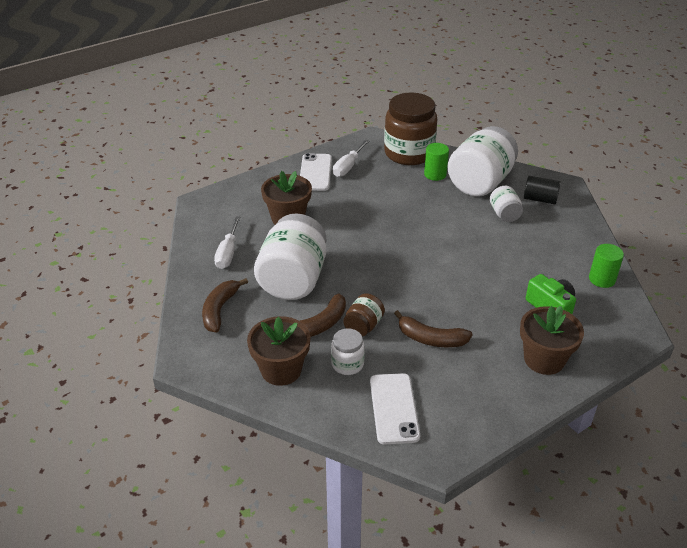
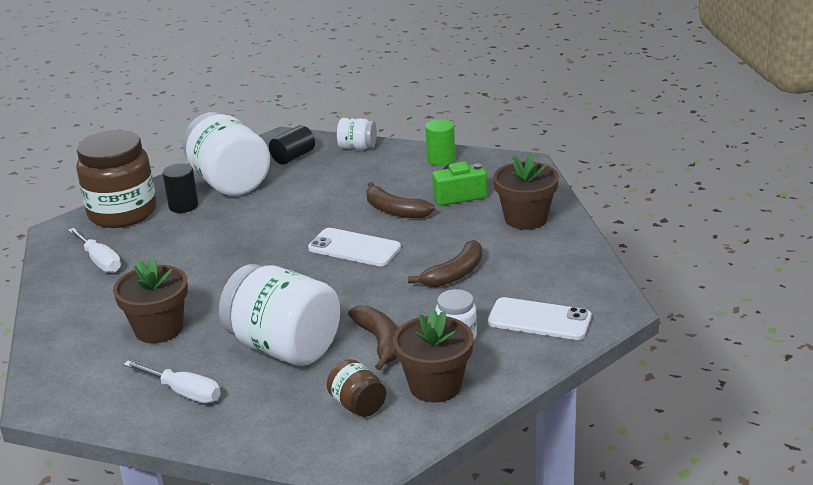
camera: 65 degrees left, 10 degrees down
(219, 310) = (293, 418): brown banana -> brown banana (395, 211)
(315, 172) = (83, 288): white phone -> white phone (354, 248)
(363, 326) = (404, 313): brown jar -> brown jar (358, 405)
(435, 174) = (183, 206): green cylinder -> black cylinder
(504, 214) = (298, 182): white jar -> white jar (357, 147)

